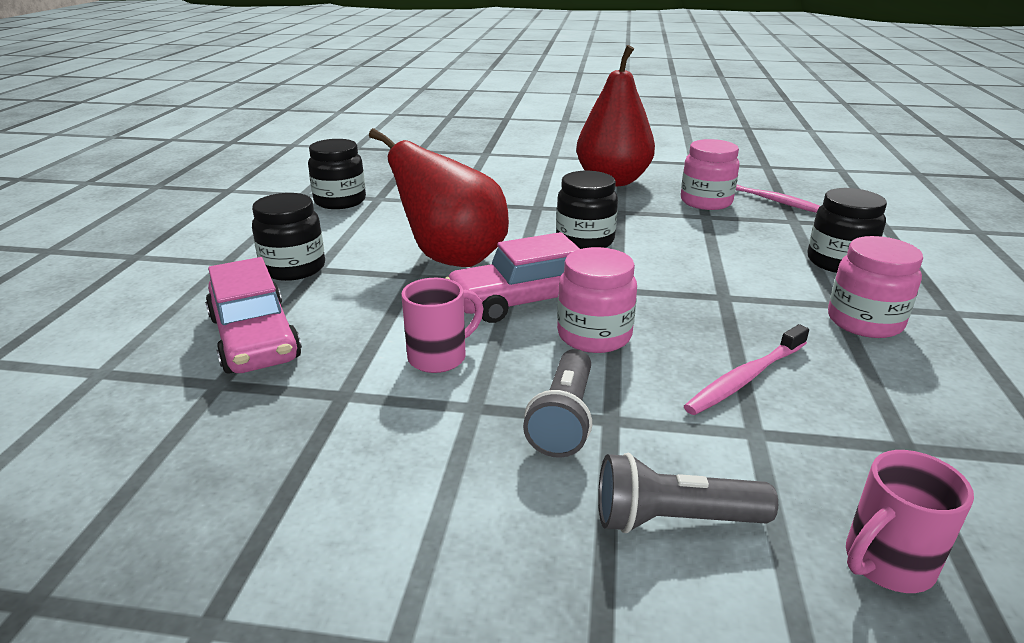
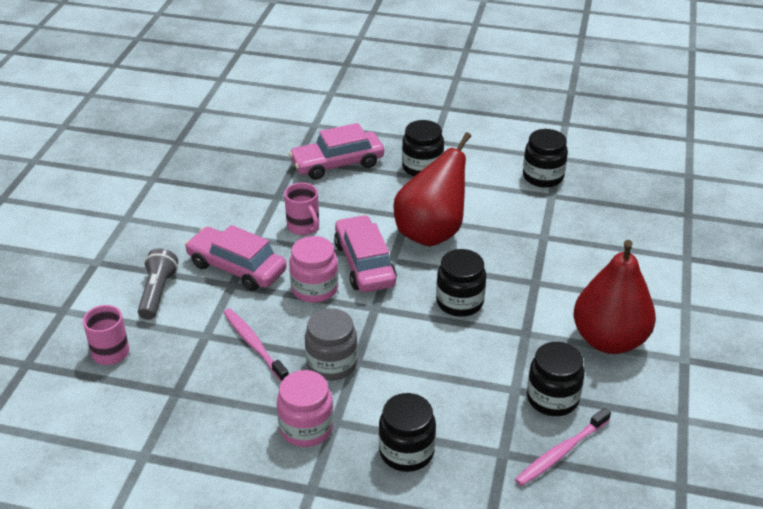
camera: 95 degrees right, 10 degrees up
(564, 419) = (237, 268): grey flashlight -> pink car
(706, 202) = (552, 398): pink jar -> black jar
(740, 312) = (332, 364): none -> grey jar

